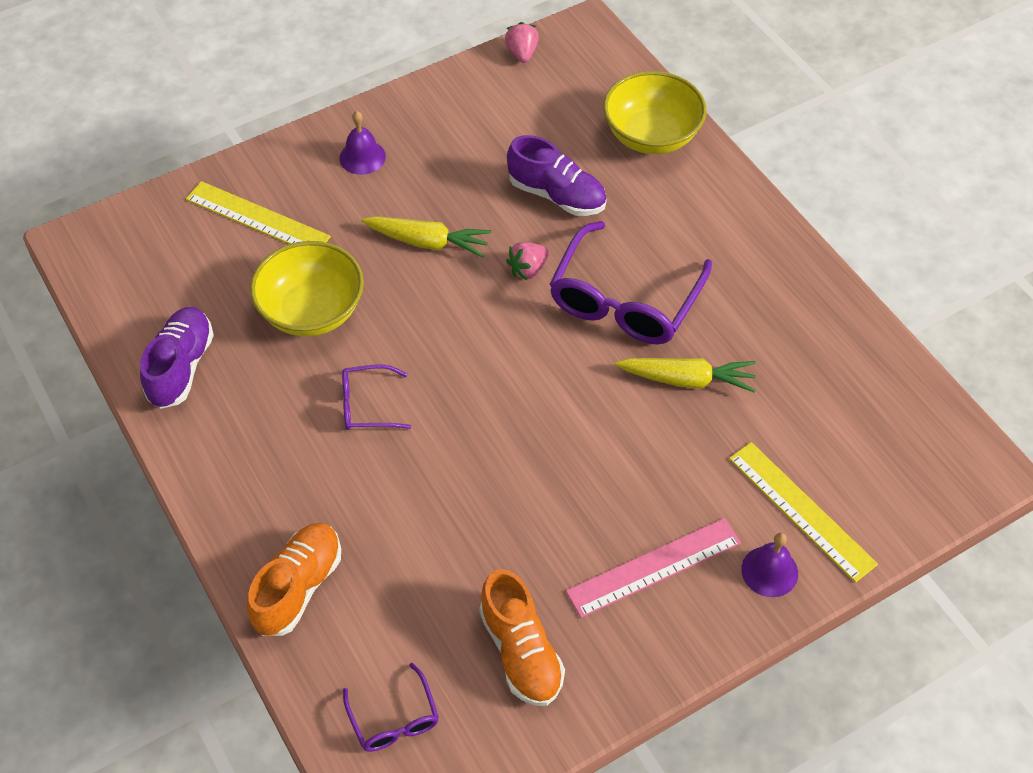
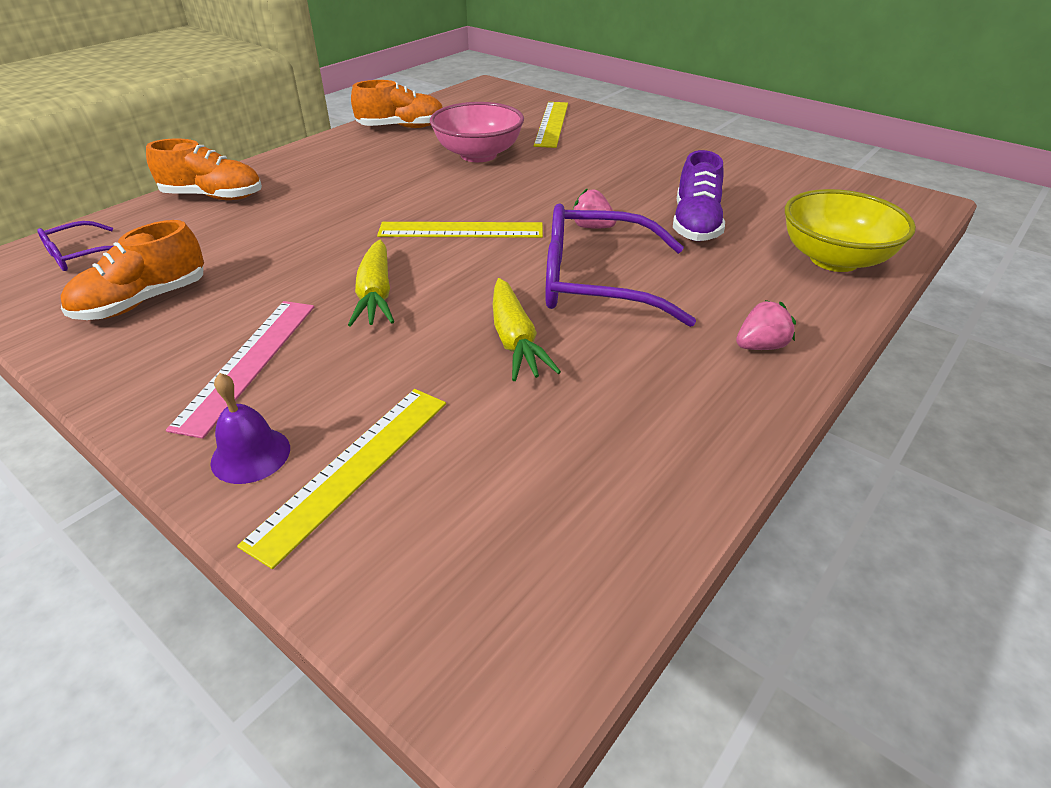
camera: 70 degrees right, 15 degrees down
(181, 367) = (401, 127): purple shoe -> orange shoe
(312, 311) = (478, 155): yellow bowl -> pink bowl
(362, 157) = (647, 143): purple bell -> none
(367, 405) = (397, 189): purple glasses -> none
(427, 242) = (583, 181): yellow carrot -> yellow carrot (375, 294)
(489, 371) = (461, 230): none -> yellow ruler
(522, 53) = (845, 180): pink strawberry -> pink strawberry (760, 346)
(654, 567) = (248, 363): pink ruler -> pink ruler turned 60 degrees clockwise

